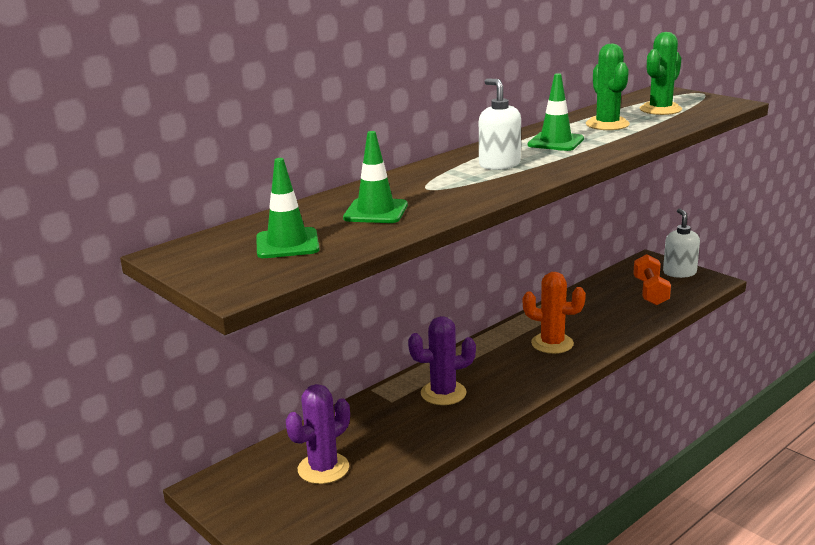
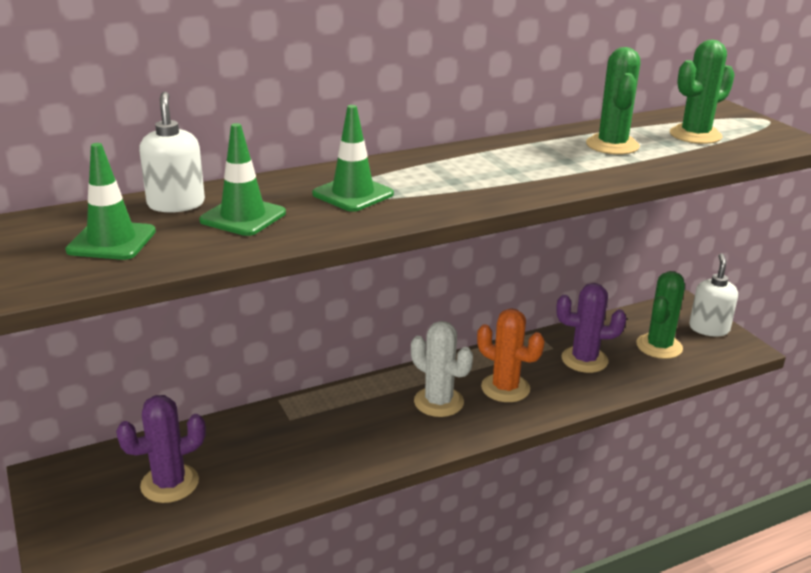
camera: 15 degrees right, 5 degrees up
(443, 393) = (349, 422): purple cactus -> purple cactus (584, 360)
(499, 164) = (437, 178): white soap dispenser -> white soap dispenser (176, 204)
(506, 364) = (438, 402): none -> white cactus
(555, 142) = (529, 159): green traffic cone -> green traffic cone (353, 194)
(650, 292) = (659, 346): orange dumbbell -> green cactus

